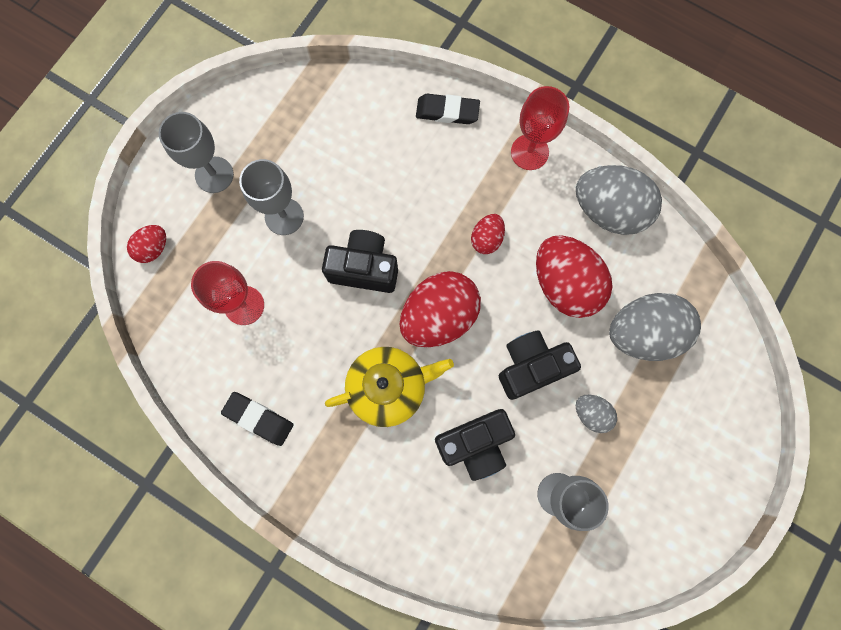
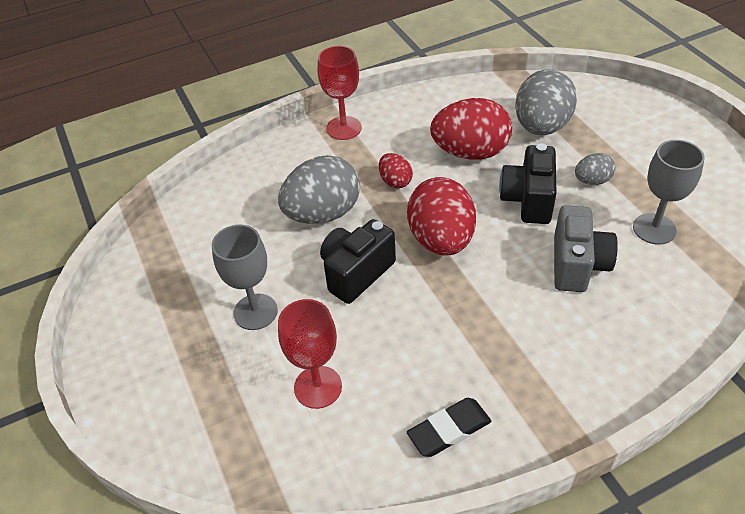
camera: 55 degrees left, 30 degrees down
(153, 248) = (188, 445): red egg -> none
(214, 175) = (162, 351): grey goblet -> none
(388, 387) = (485, 304): yellow teapot -> none
(447, 111) = (265, 160): black eraser -> none
(474, 444) = (577, 265): black camera -> grey camera
(608, 210) = (428, 106): grey egg -> grey egg (323, 213)

